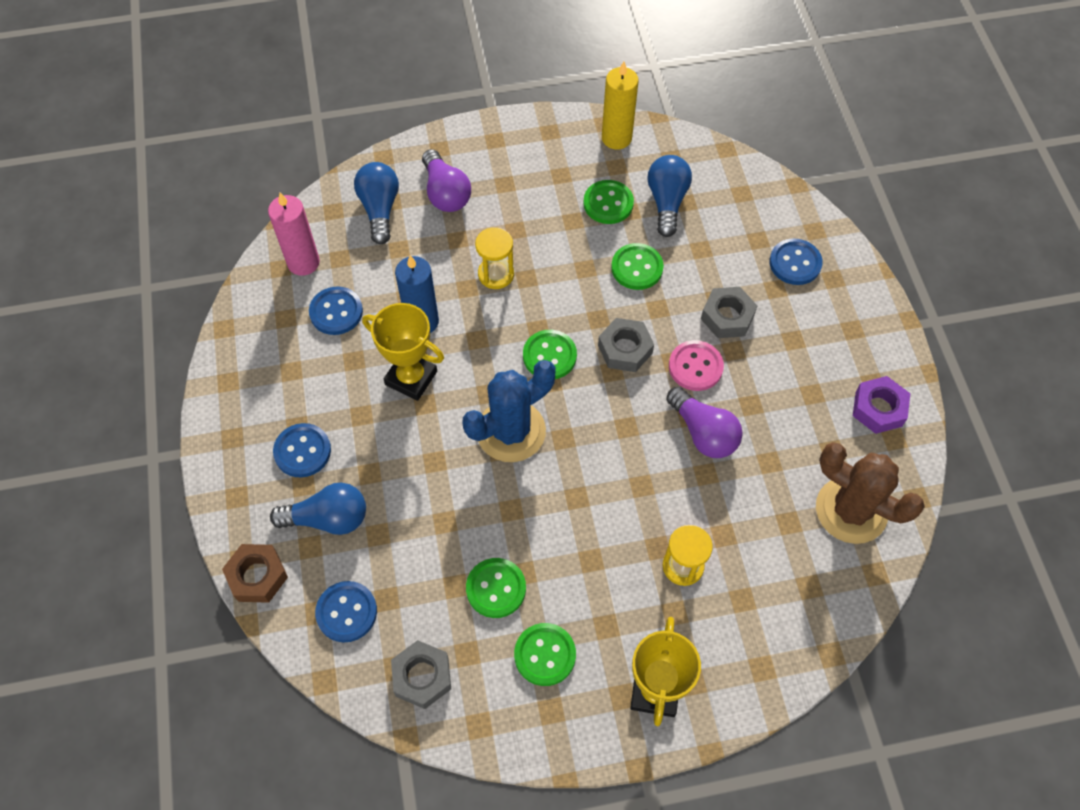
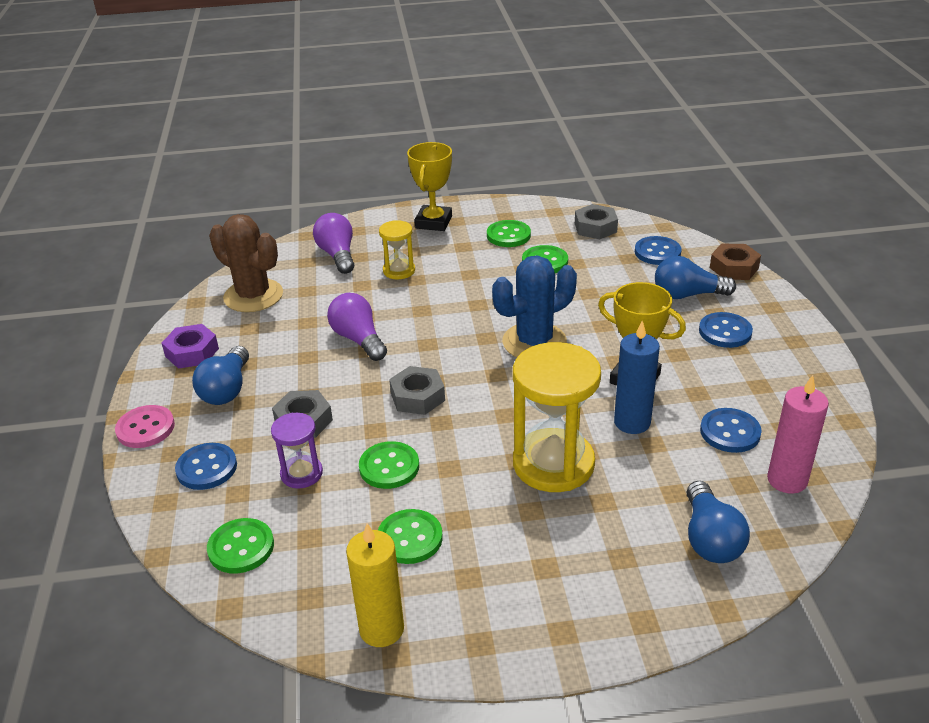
camera: 175 degrees left, 25 degrees down
(445, 193) = (625, 557): purple light bulb -> purple light bulb (337, 255)
(496, 274) = (553, 464): yellow hourglass -> yellow hourglass, size x1.93
(549, 356) = (495, 393): green button -> green button (241, 547)
(667, 202) = (334, 538): blue light bulb -> blue light bulb (227, 389)
(695, 367) = (350, 383): pink button -> pink button (145, 428)
(710, 259) = (301, 473): none -> purple hourglass

